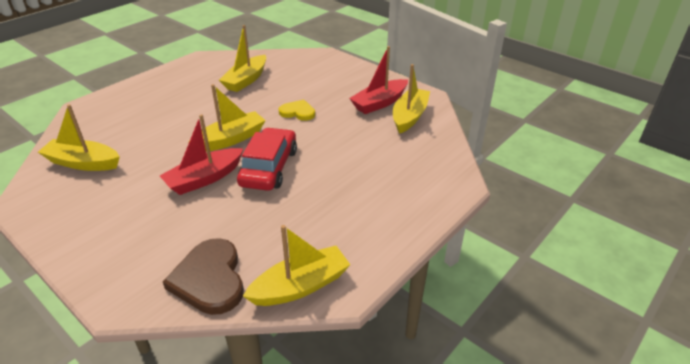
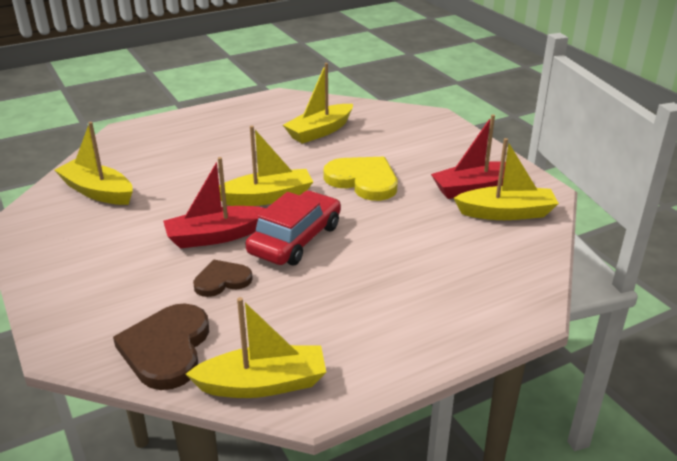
camera: 20 degrees right, 5 degrees down
(227, 213) = (222, 280): none -> brown heart
(298, 112) = (363, 180): yellow heart -> yellow heart, size x1.66
(409, 116) = (506, 213): yellow boat -> yellow boat turned 45 degrees clockwise

